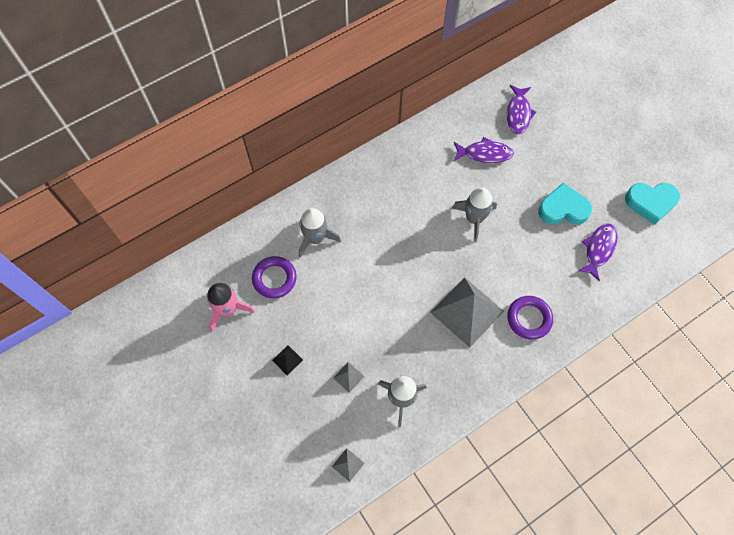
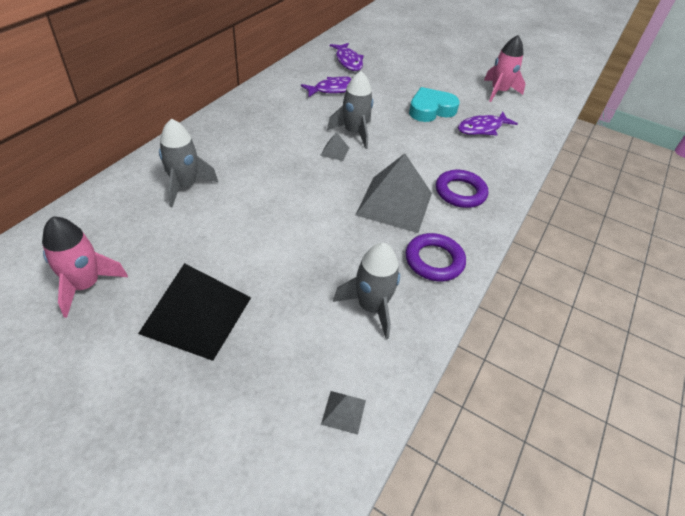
camera: 30 degrees left, 20 degrees down
(274, 278) = (144, 235): purple ring -> purple ring (434, 260)
(287, 360) = (196, 315): black pyramid -> black pyramid, size x2.43
(348, 377) = (291, 306): grey pyramid -> grey pyramid (334, 151)
(598, 249) = (482, 128): purple fish -> purple fish turned 120 degrees counterclockwise
(650, 203) = (498, 92): turquoise heart -> pink rocket

